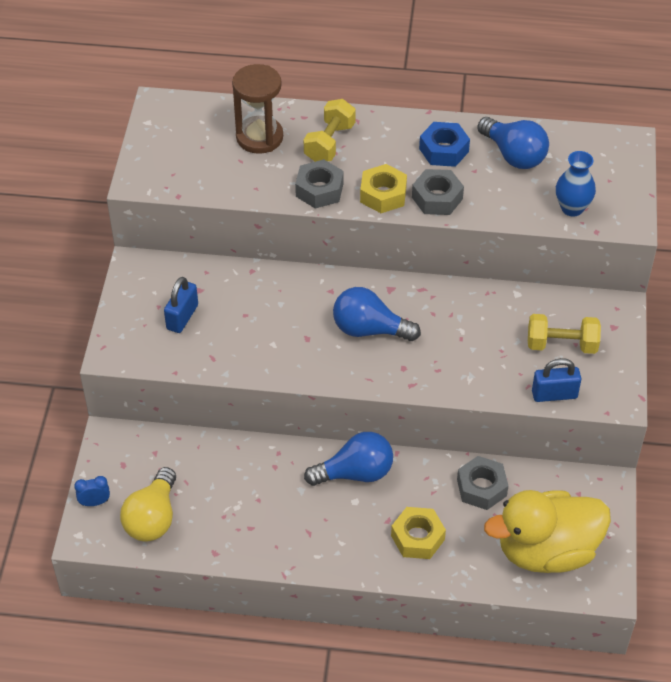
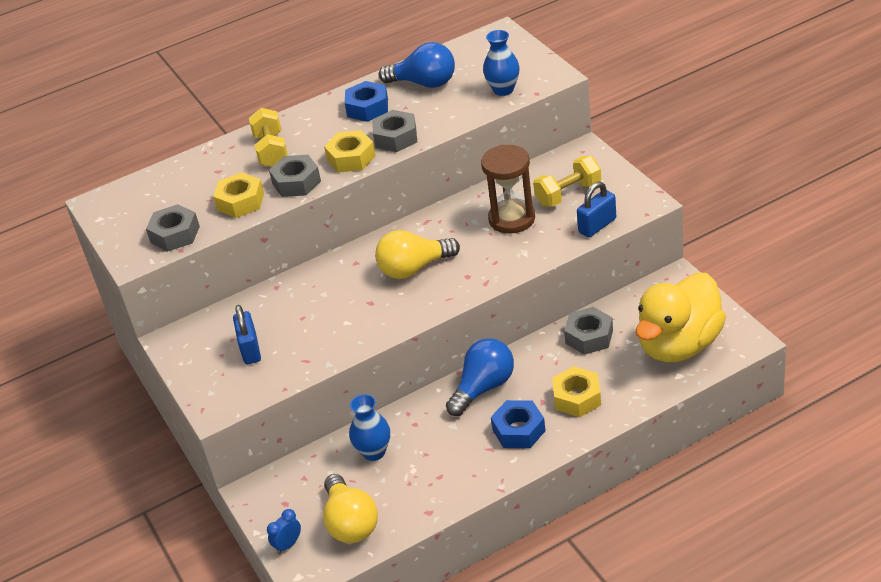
camera: 30 degrees left, 10 degrees down
(187, 178) = (175, 234): none -> grey nut
(223, 469) = (374, 452): none -> blue vase
(259, 137) = (209, 177): brown hourglass -> brown hourglass (512, 219)
(261, 179) = (240, 202): none -> yellow nut
(345, 532) = (518, 430): none -> blue nut
(369, 329) = (414, 268): blue light bulb -> yellow light bulb

